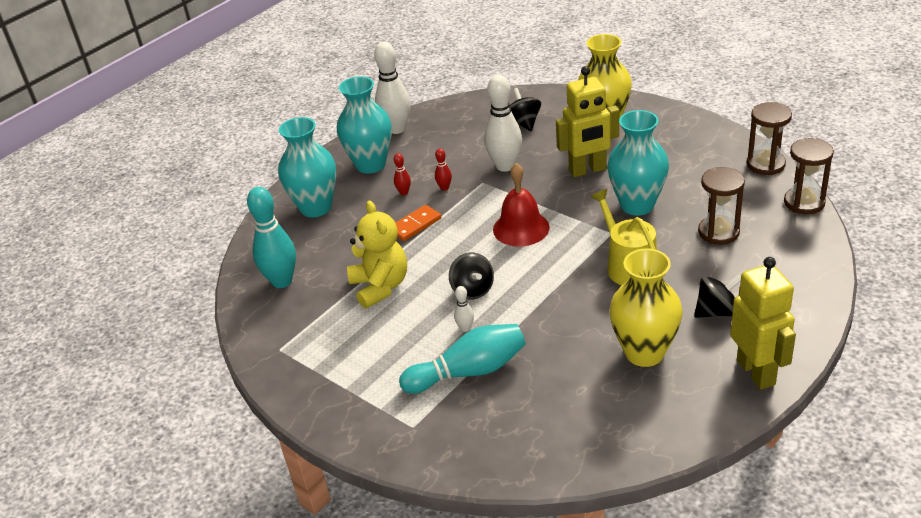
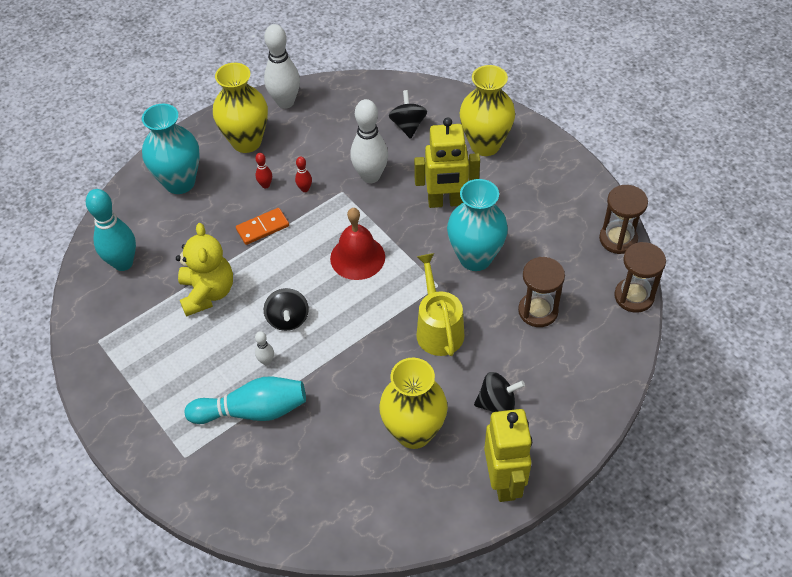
camera: 10 degrees right, 15 degrees up
(371, 164) = (246, 142): turquoise vase -> yellow vase

